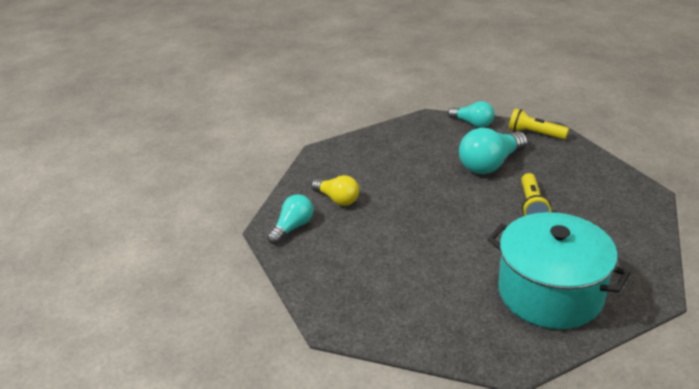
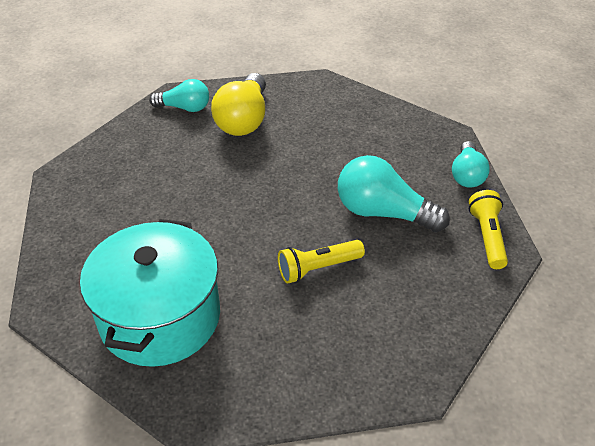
camera: 60 degrees right, 10 degrees up
(337, 199) = (244, 120): yellow light bulb -> yellow light bulb, size x1.58

